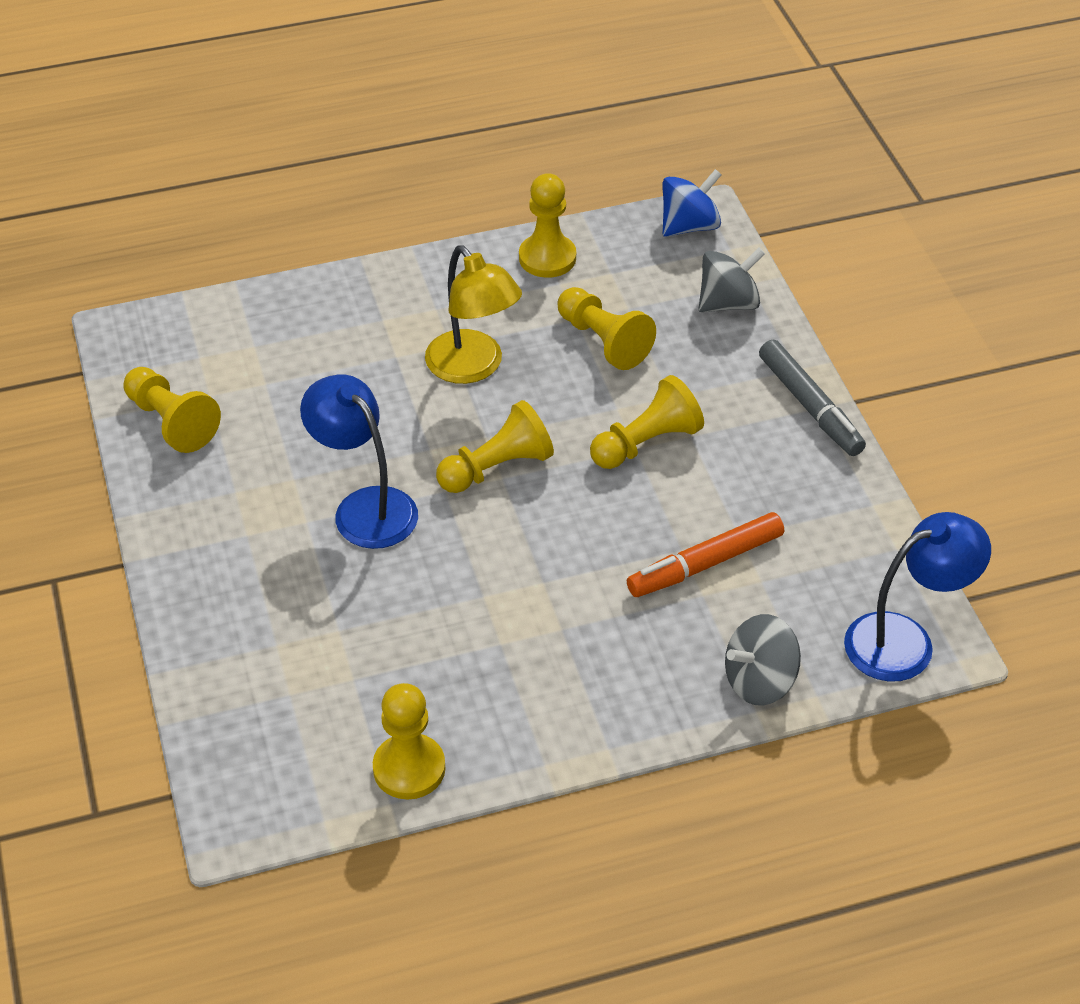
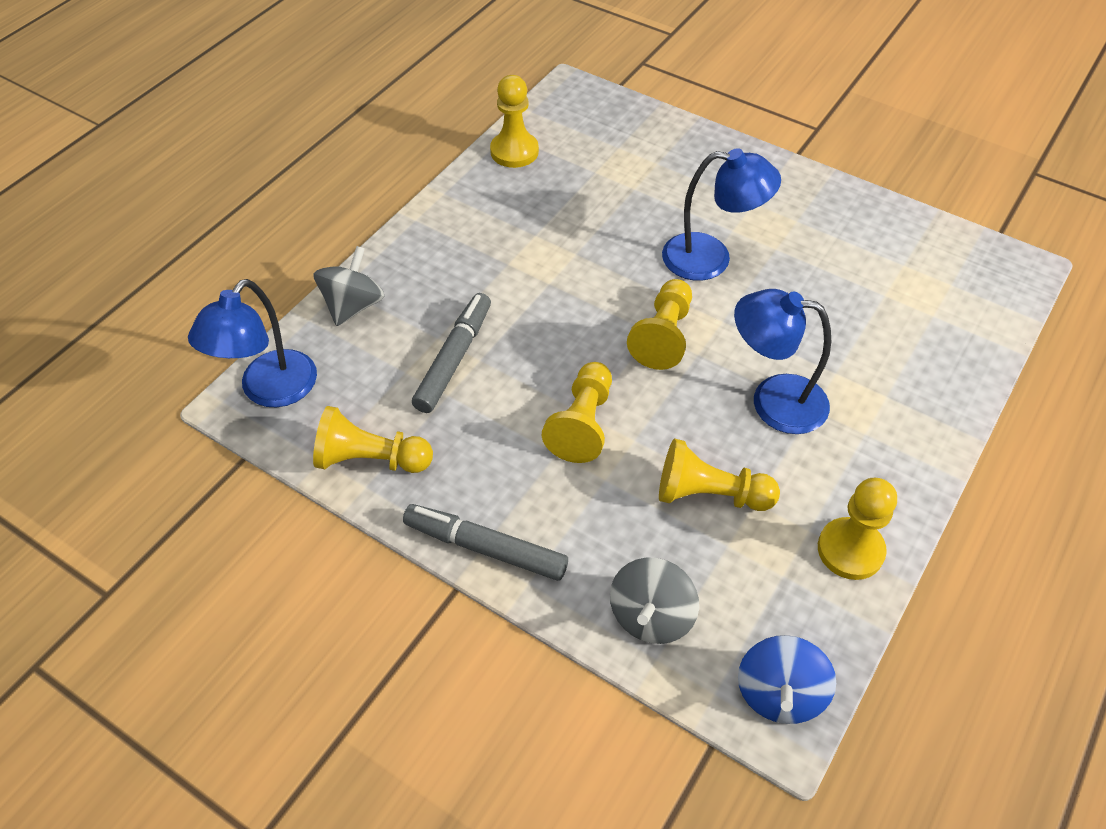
camera: 140 degrees right, 5 degrees up
(171, 422) = (896, 234): yellow pawn -> yellow pawn (371, 459)
(473, 367) = (773, 400): yellow lamp -> blue lamp
(705, 564) = (454, 359): orange marker -> grey marker

